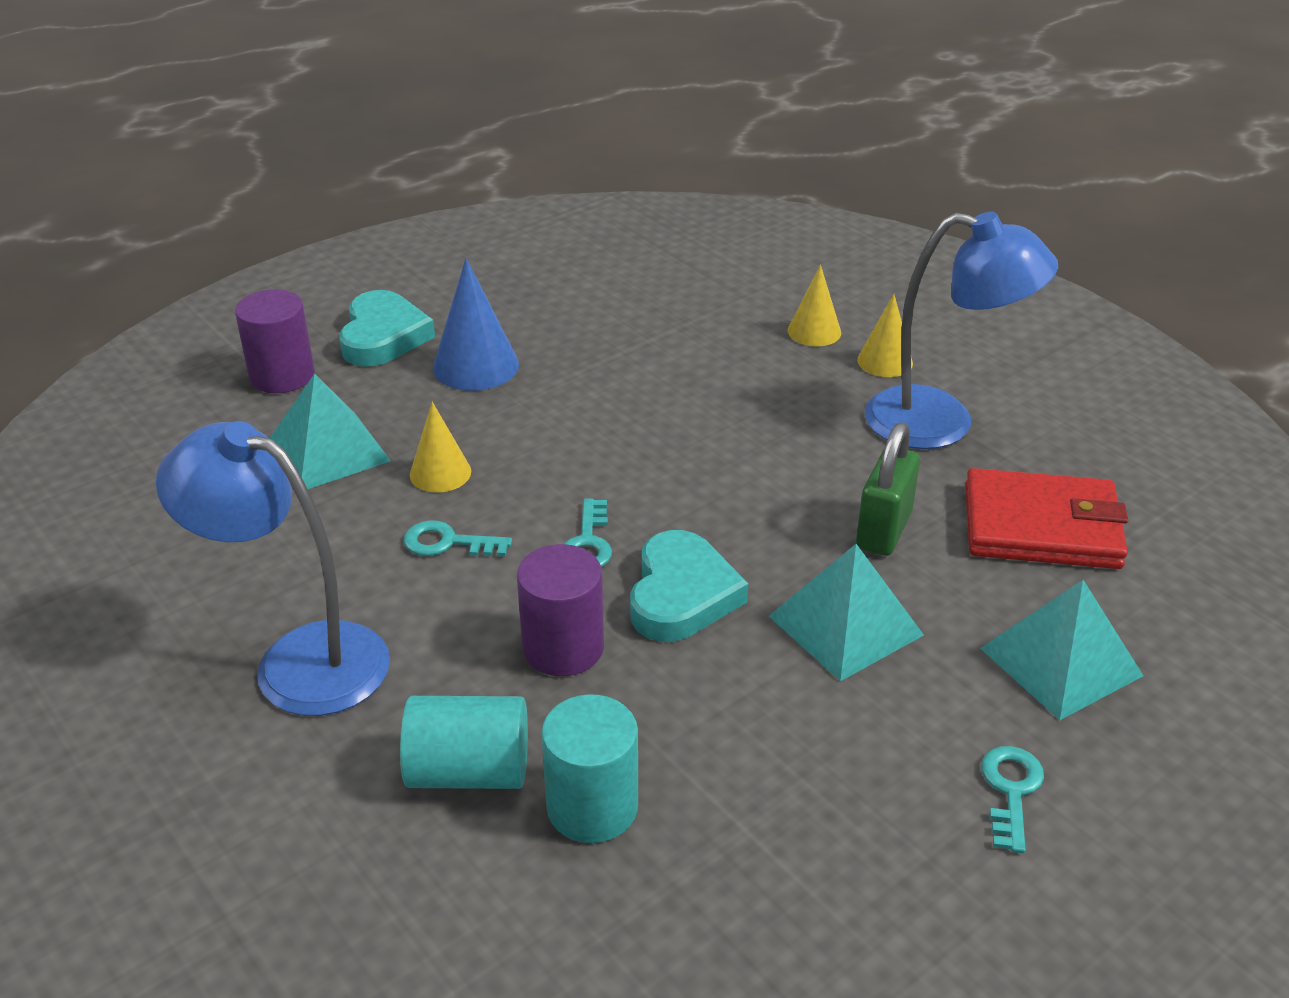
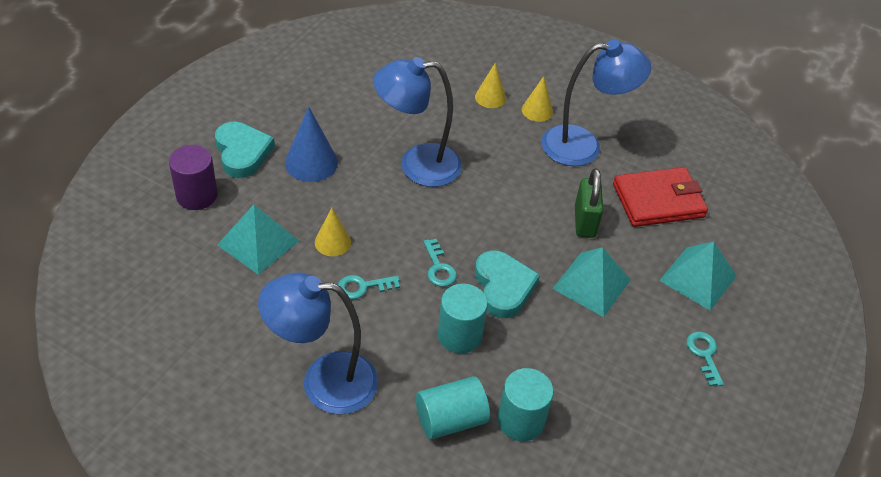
camera: 25 degrees left, 10 degrees up
(563, 648) = (459, 335): purple cylinder -> turquoise cylinder
(638, 399) = (417, 165): none -> blue lamp

